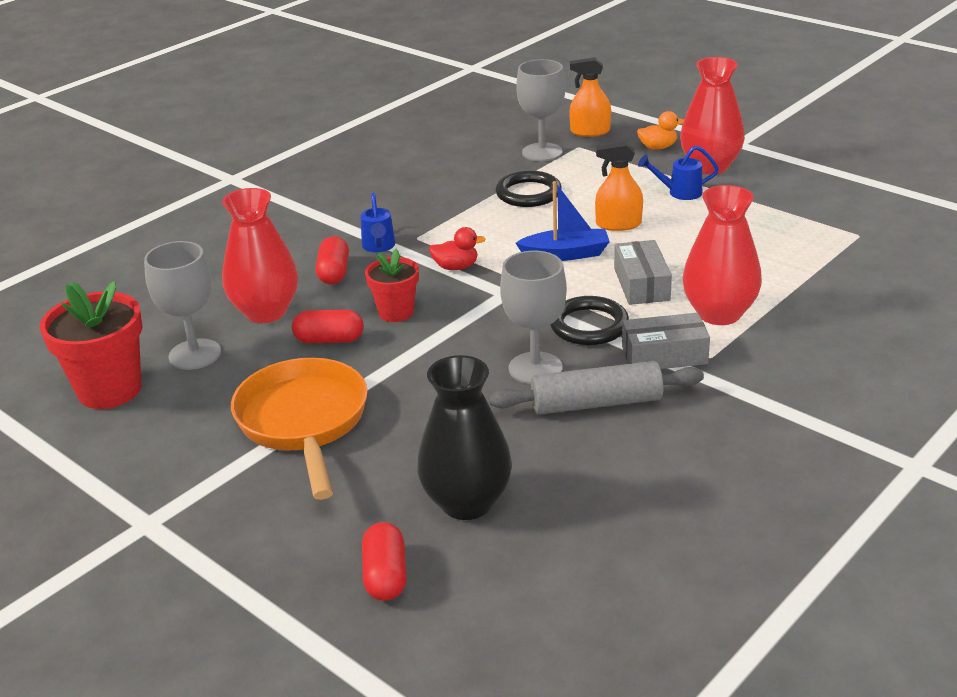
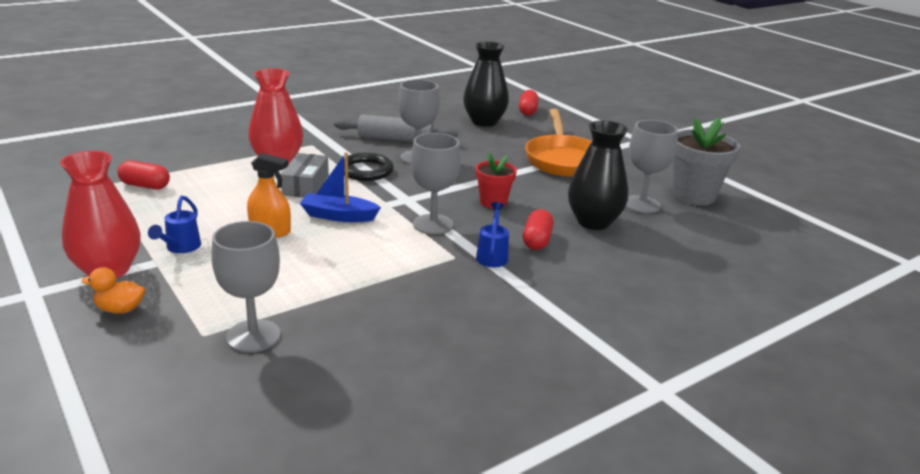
camera: 170 degrees left, 5 degrees down
(109, 390) = (693, 195): red flower pot -> grey flower pot
(266, 312) = (593, 222): red vase -> black vase
(329, 340) = (545, 195): red capsule -> red capsule (145, 186)
(456, 267) = (433, 224): red duck -> grey goblet
(528, 193) = (319, 280): black ring -> none
(590, 131) = (160, 358): orange spray bottle -> none
(664, 355) = (336, 149): grey box -> none
(679, 193) = (180, 248): blue watering can -> blue watering can turned 90 degrees clockwise

